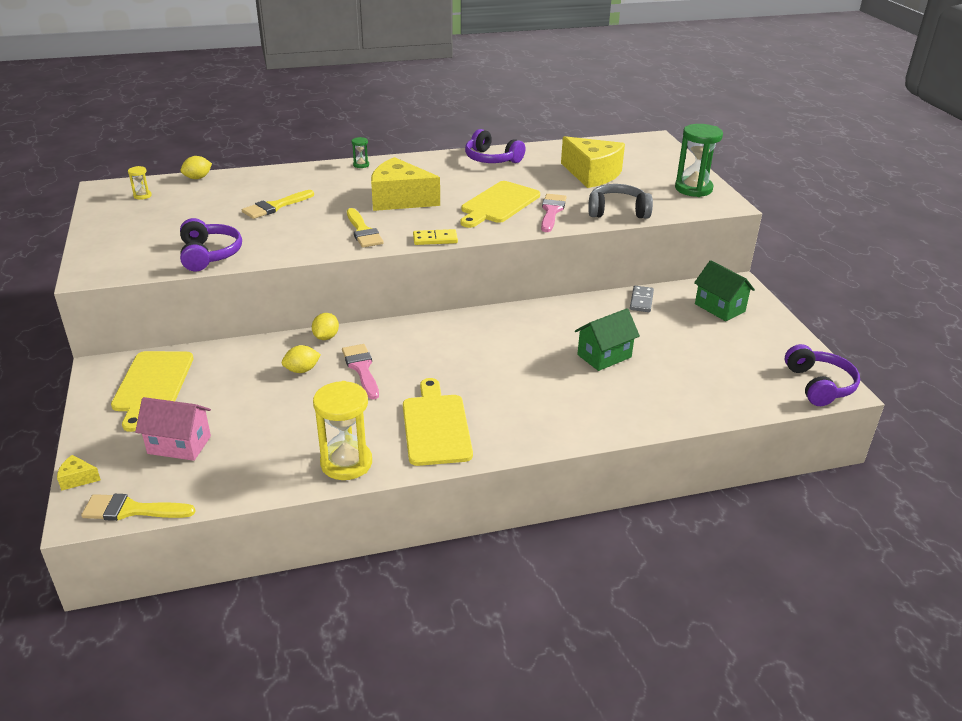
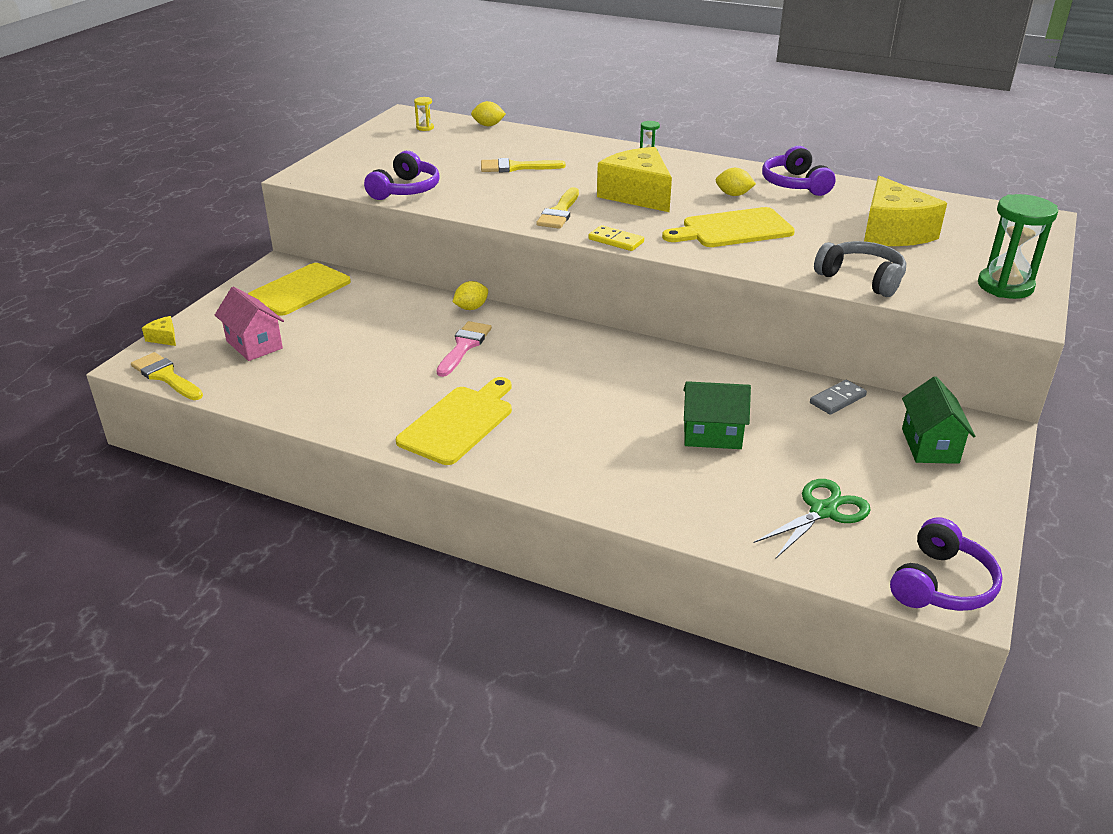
camera: 40 degrees right, 0 degrees up
(302, 370) = (415, 327): yellow lemon -> yellow lemon (733, 195)
(346, 463) = (348, 416): yellow hourglass -> none
(551, 211) = (781, 254): pink brush -> none
(719, 373) = (823, 511): none -> green scissors

